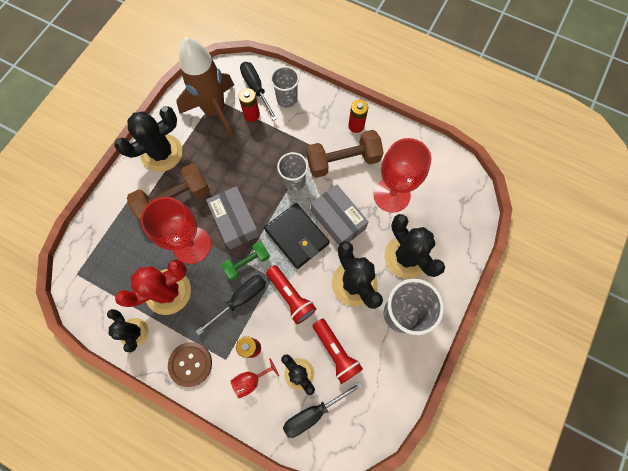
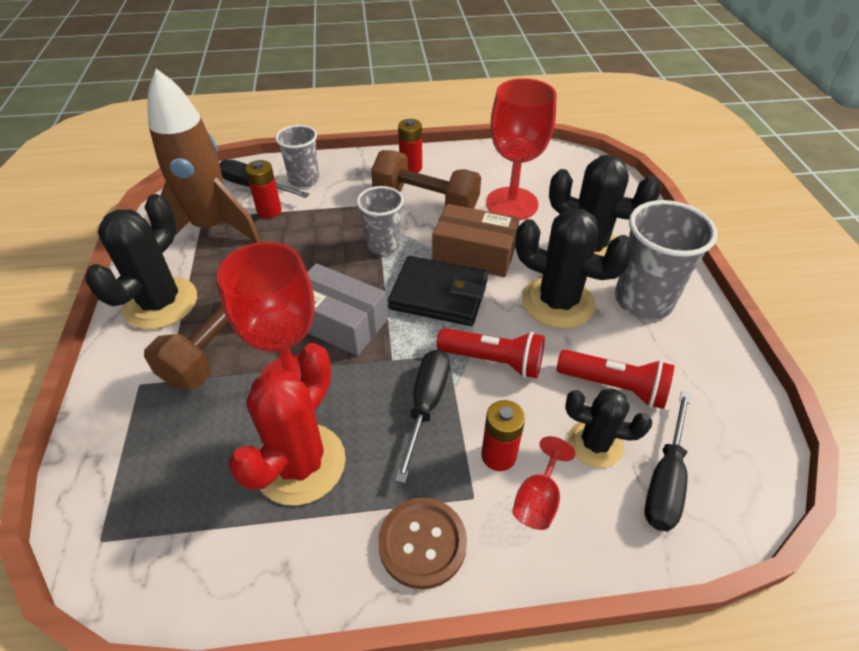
camera: 35 degrees left, 25 degrees down
(134, 332) = (282, 562): black cactus -> none
(247, 263) = (396, 357): green dumbbell -> none
(338, 220) = (474, 254): grey box -> brown box
(343, 161) = (426, 201): brown dumbbell -> brown dumbbell turned 75 degrees clockwise

